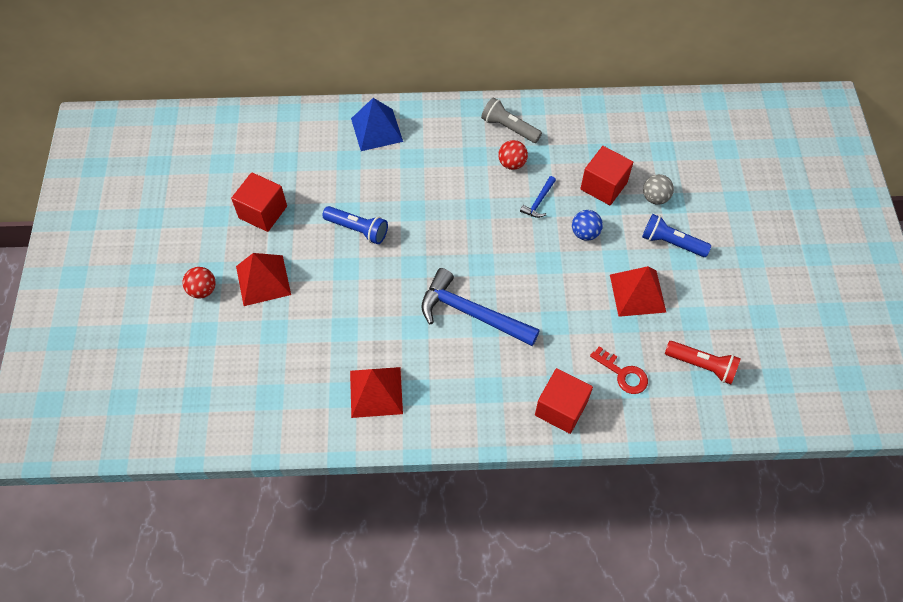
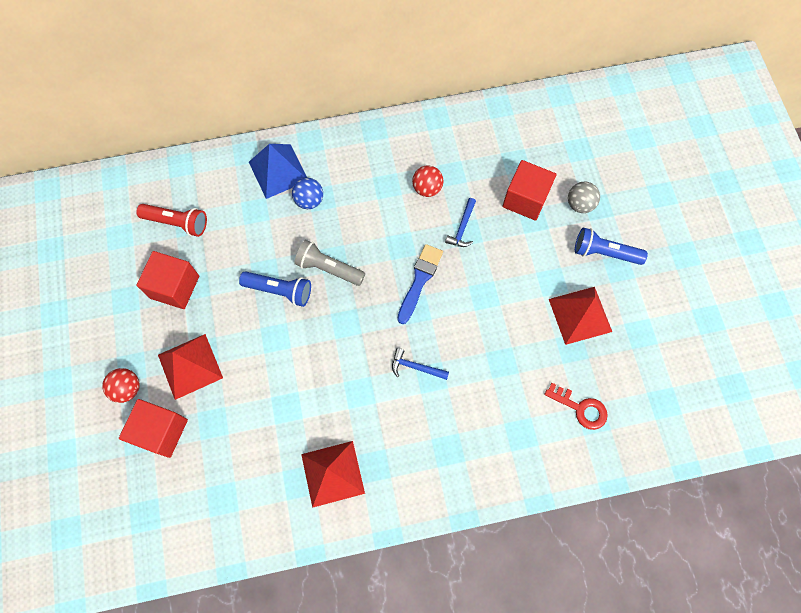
camera: 10 degrees left, 10 degrees up
(472, 313) = (416, 367): blue hammer -> blue hammer, size x0.46
(490, 240) = (419, 280): none -> blue brush
(509, 128) = (417, 147): grey flashlight -> grey flashlight (328, 268)
(561, 408) = (525, 458): red cube -> red cube (161, 431)
(585, 233) = (515, 256): blue ball -> blue ball (309, 200)
(702, 366) = (657, 385): red flashlight -> red flashlight (177, 223)

